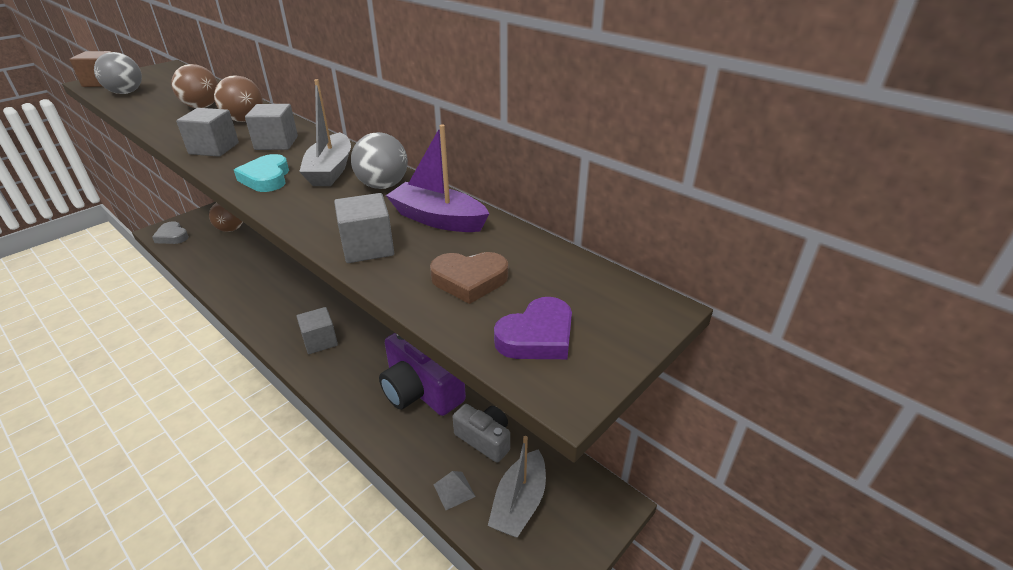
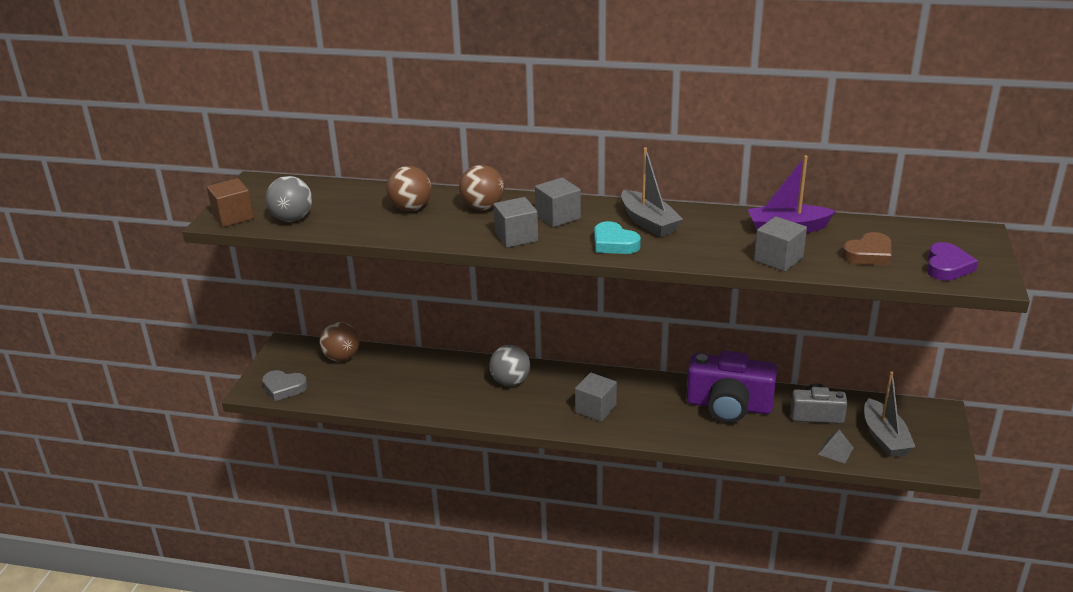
camera: 30 degrees left, 5 degrees down
(383, 185) = (708, 220): grey ball -> grey ball (510, 381)

